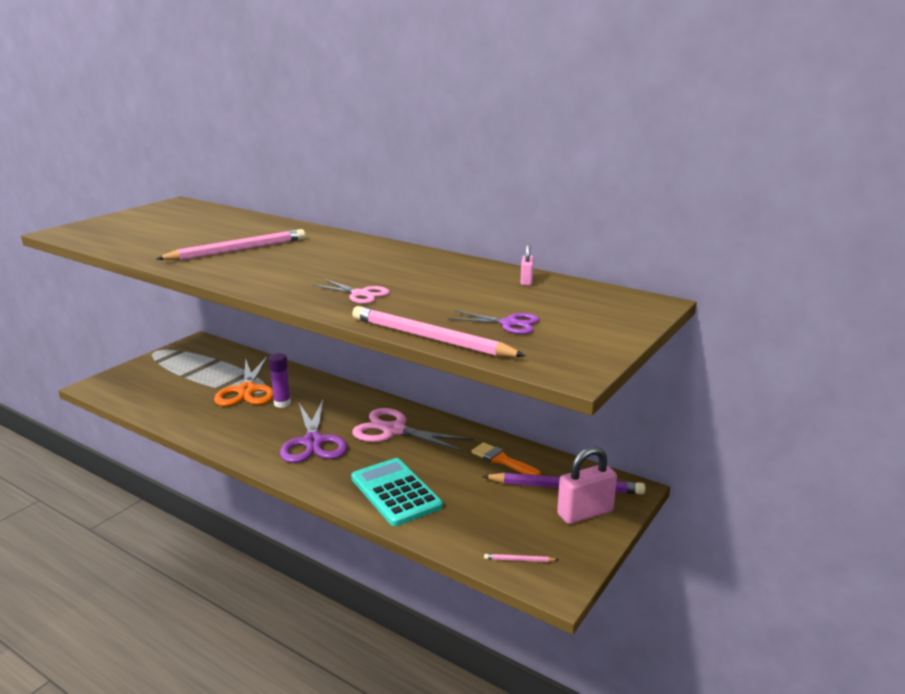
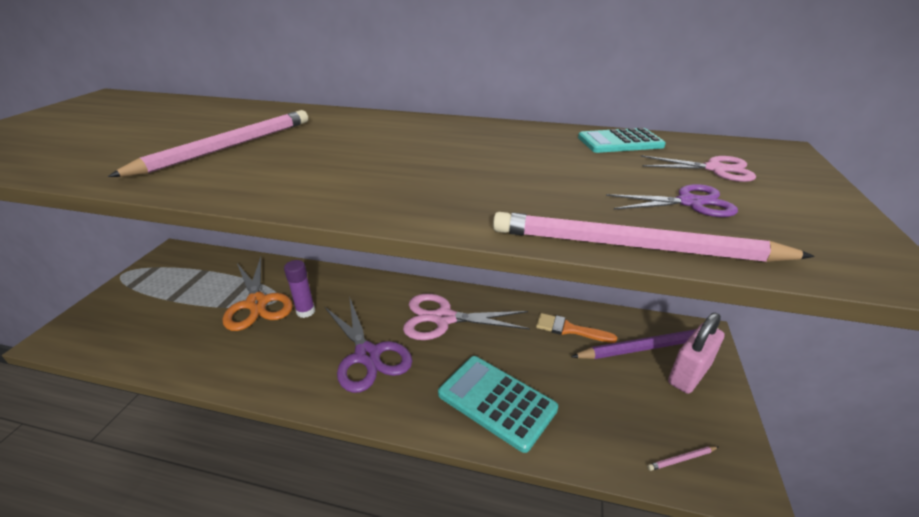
camera: 20 degrees left, 10 degrees up
(360, 294) = (456, 188): pink scissors -> pink scissors (715, 169)
(526, 281) = (620, 142): pink padlock -> turquoise calculator

